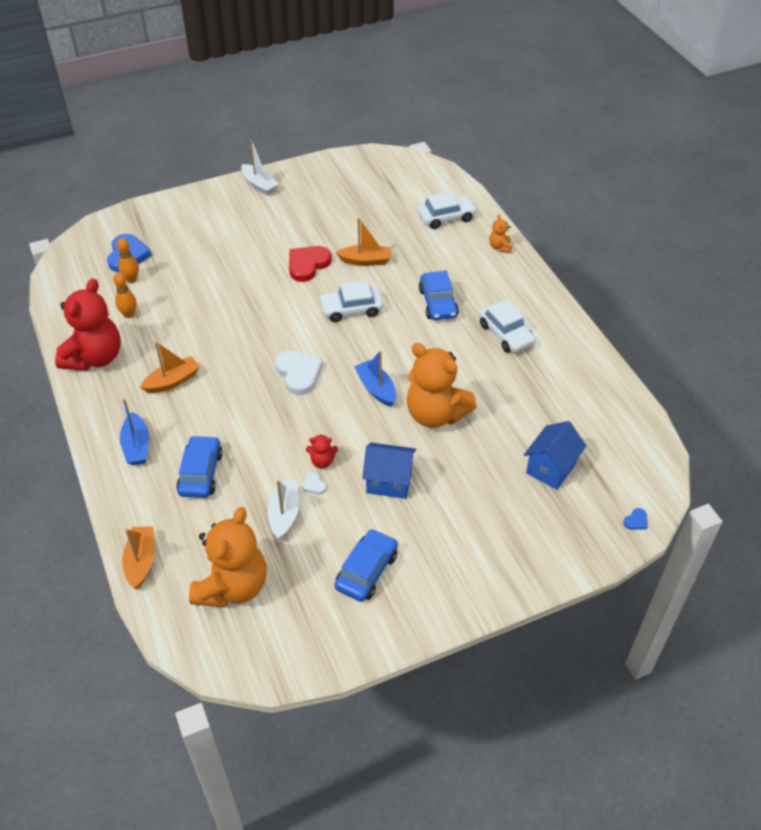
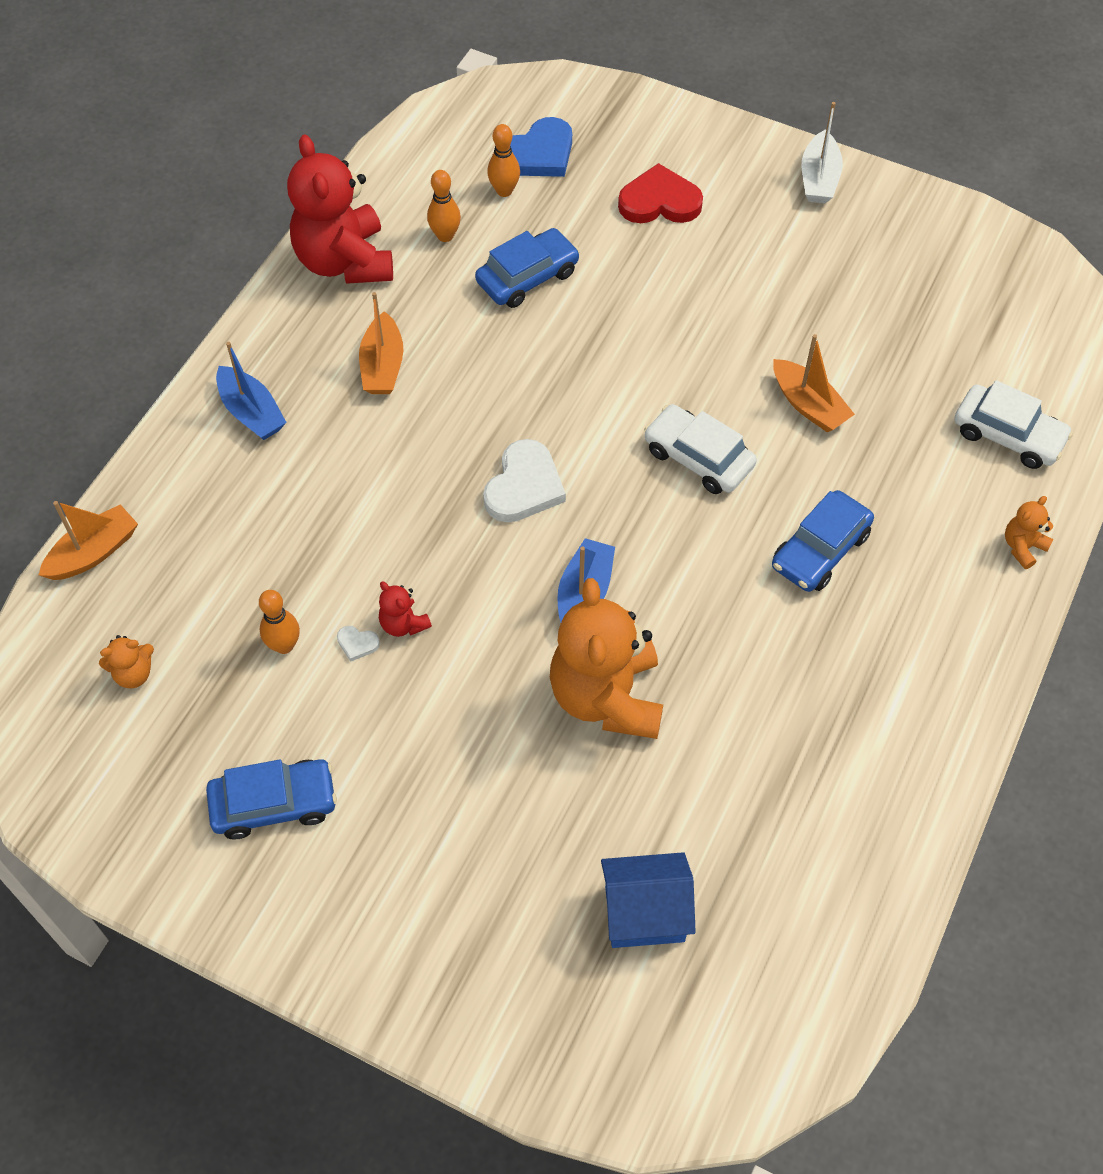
camera: 50 degrees right, 10 degrees up
(95, 358) = (345, 261): red teddy bear -> red teddy bear turned 90 degrees clockwise
(137, 446) = (251, 412): blue boat -> blue boat turned 75 degrees counterclockwise
(172, 381) = (382, 366): orange boat -> orange boat turned 75 degrees clockwise
(200, 473) = (269, 508): blue car -> blue car (527, 277)
(233, 586) = (133, 673): orange teddy bear -> orange teddy bear, size x0.43
(284, 514) = (284, 645): white boat -> orange bowling pin
(308, 265) = (728, 347): red heart -> red heart (659, 201)
(314, 485) = (357, 644): white heart -> white heart turned 90 degrees counterclockwise
(389, 481) = (439, 725): blue house -> none
(506, 334) = (848, 679): white car -> none
(636, 521) = (649, 1097): blue heart -> none

